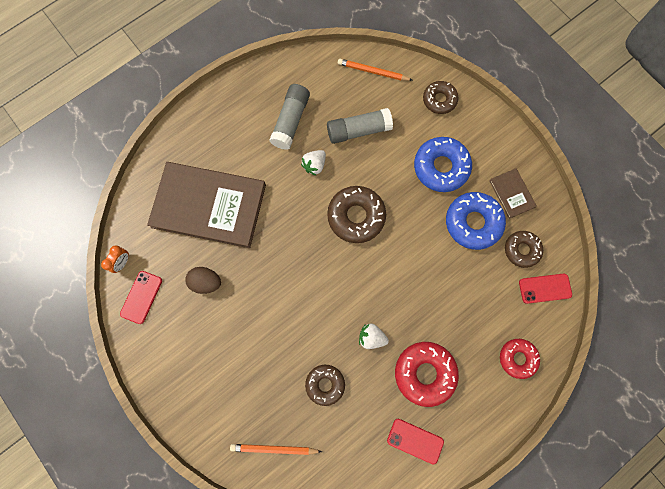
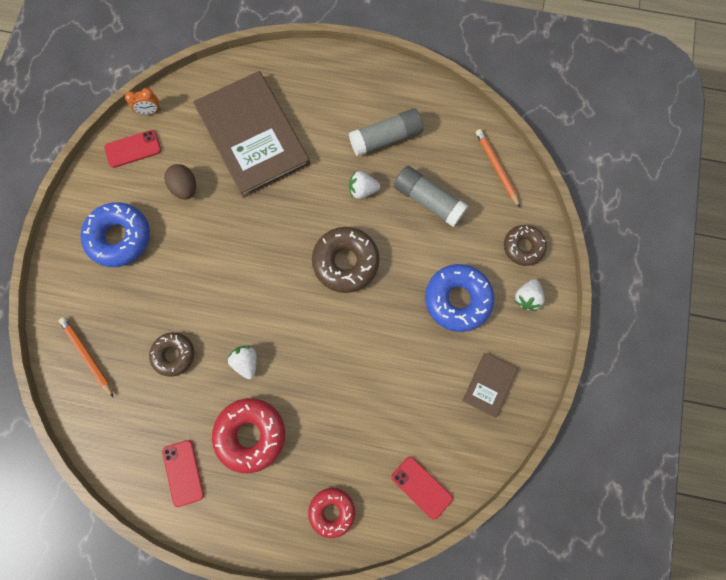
camera: 50 degrees right, 0 degrees up
(473, 223) = (429, 370): blue donut -> blue donut (120, 237)
(474, 125) = (526, 297): none -> white strawberry
(521, 250) = (441, 436): brown donut -> none

